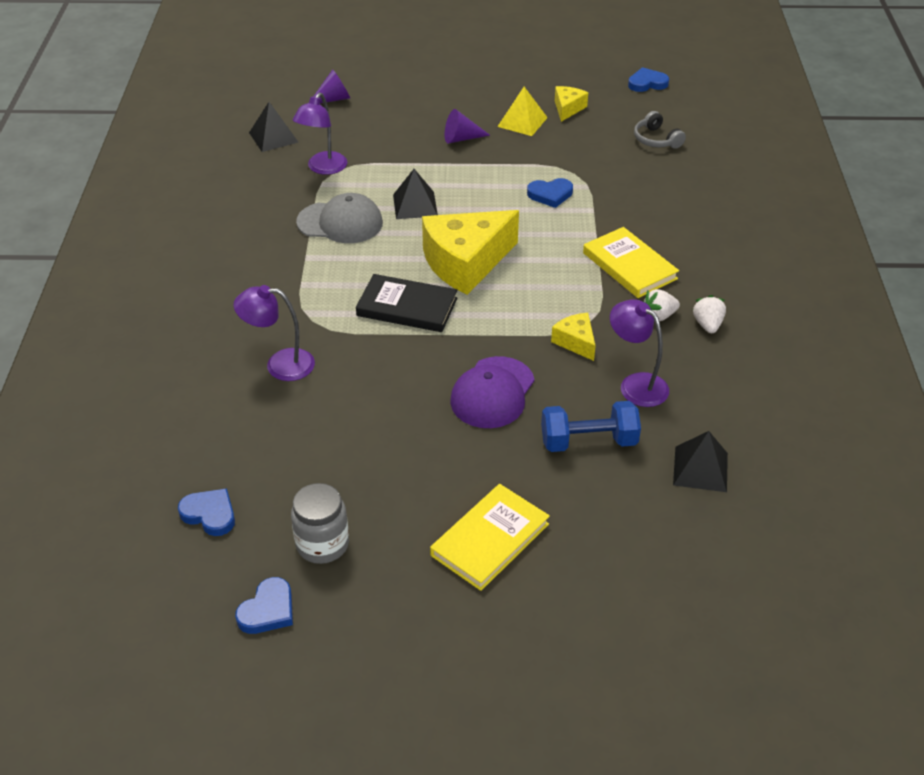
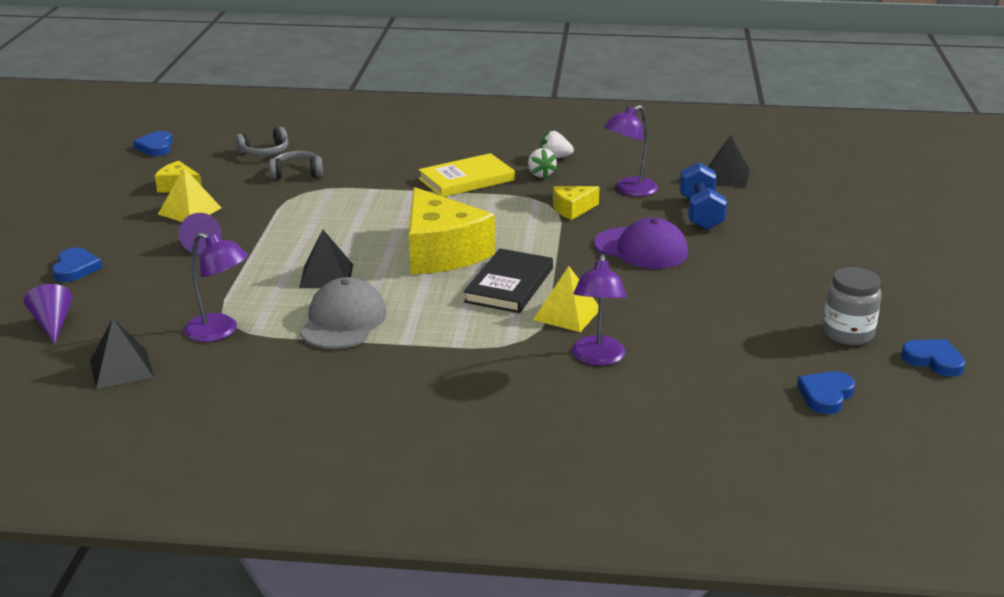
camera: 85 degrees left, 15 degrees down
(356, 344) = (567, 314): none -> yellow pyramid
(490, 539) = (821, 258): yellow book -> none
(550, 194) = (337, 205): blue heart -> blue heart (75, 268)
(615, 163) = (297, 173): none -> grey headphones

